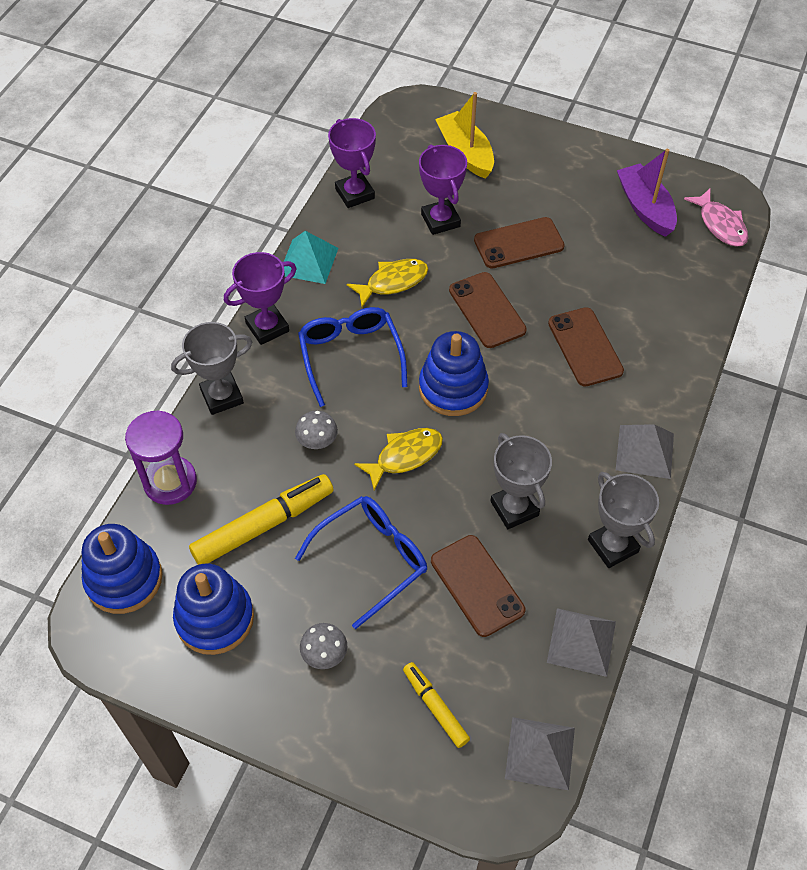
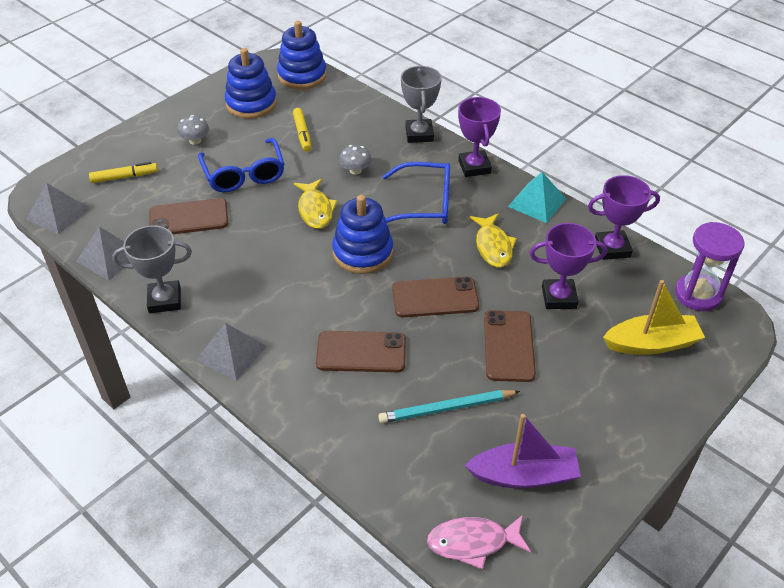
camera: 110 degrees right, 10 degrees down
(170, 482) = (361, 102): purple hourglass -> purple hourglass (698, 294)
(264, 525) = (302, 134): yellow marker -> yellow marker, size x0.58
(514, 508) = (234, 255): grey trophy -> none
(611, 269) = (446, 408): none -> turquoise pencil

